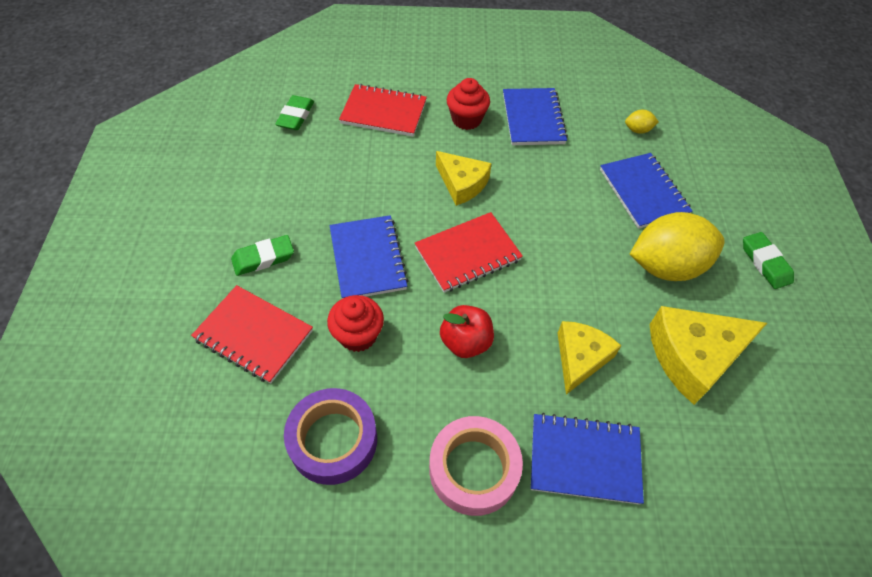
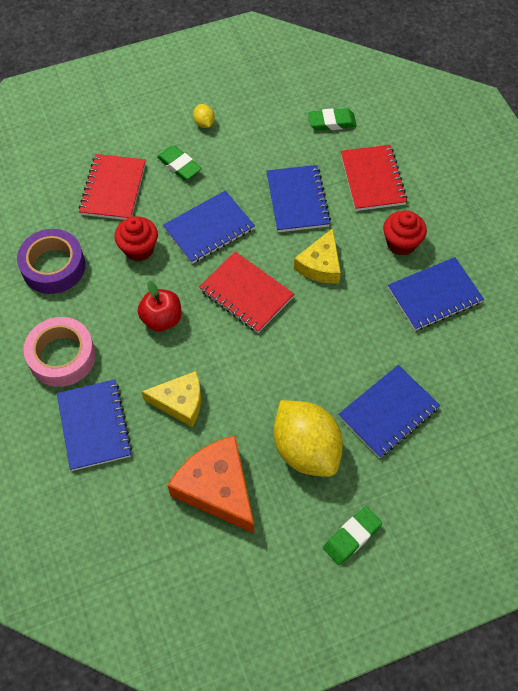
camera: 70 degrees right, 5 degrees up
(374, 174) = (297, 200): none -> blue notebook
(638, 130) = (473, 390): yellow lemon -> yellow lemon (204, 123)
(693, 356) = (217, 488): yellow cheese -> orange cheese

